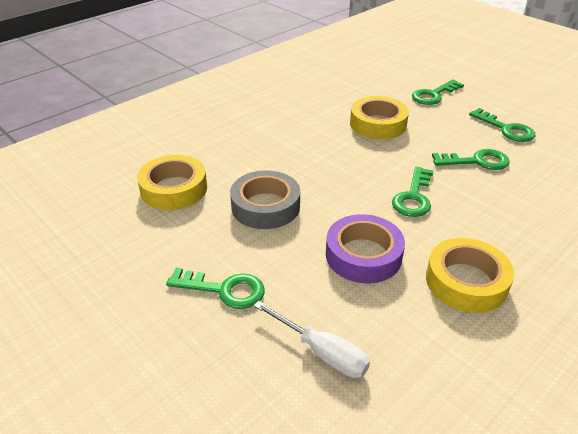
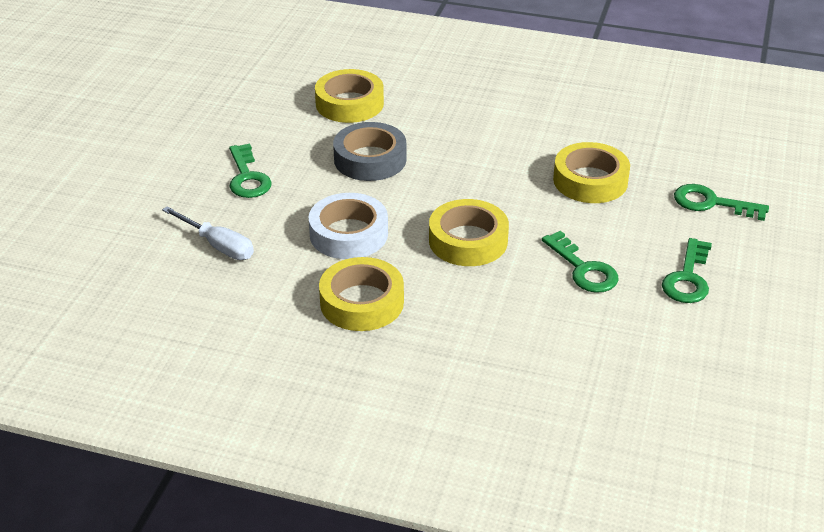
camera: 60 degrees right, 0 degrees up
(321, 352) = (218, 245): white screwdriver -> white screwdriver turned 60 degrees counterclockwise
(363, 255) = (348, 234): purple tape -> white tape
(413, 197) = (468, 241): green key -> yellow tape

